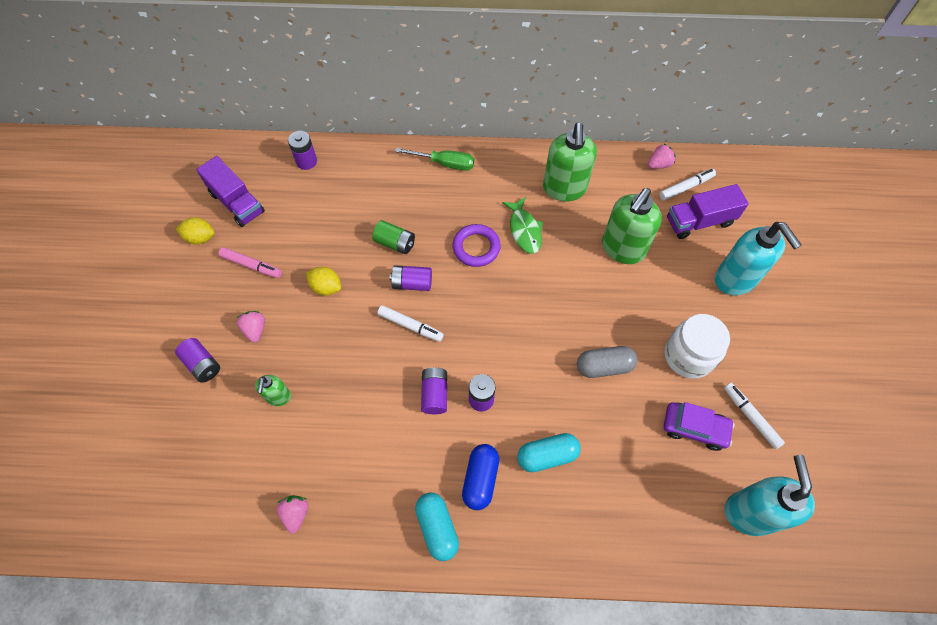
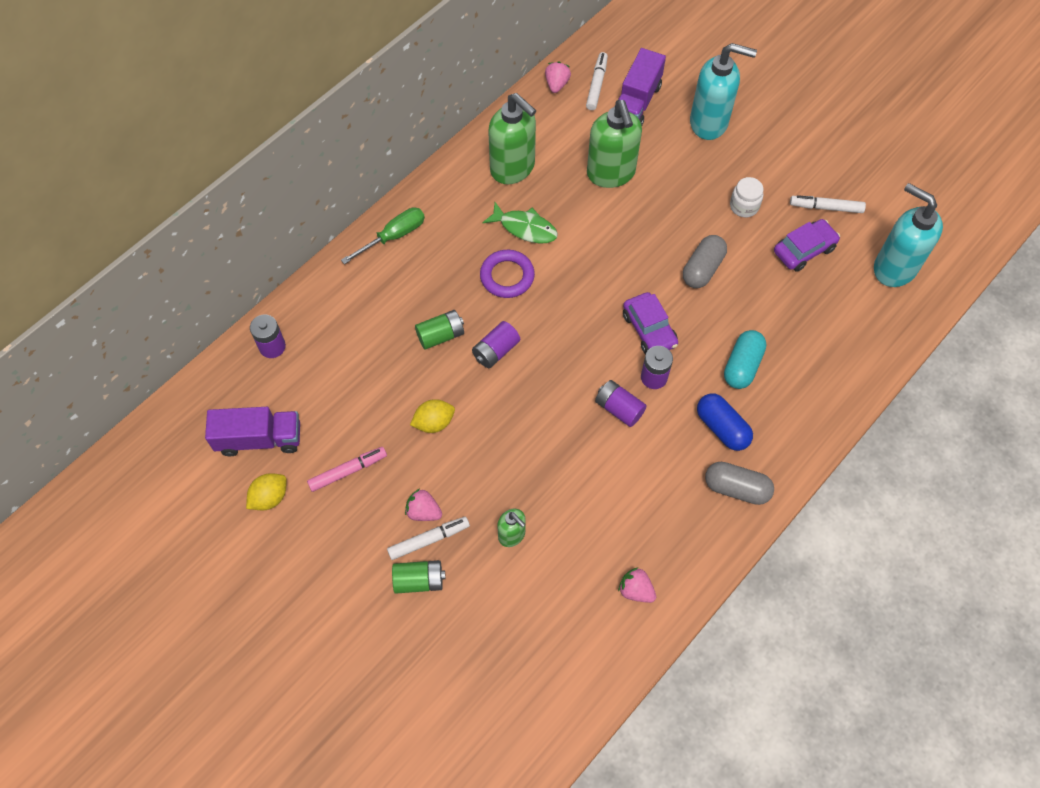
camera: 50 degrees left, 0 degrees up
(202, 364) = (419, 580): purple battery -> green battery
(410, 326) = (537, 381): white marker -> white marker (428, 540)
(437, 528) = (736, 488): turquoise capsule -> grey capsule
(518, 367) = (649, 329): none -> purple car
(688, 356) = (744, 206): white jar -> white jar, size x0.57

